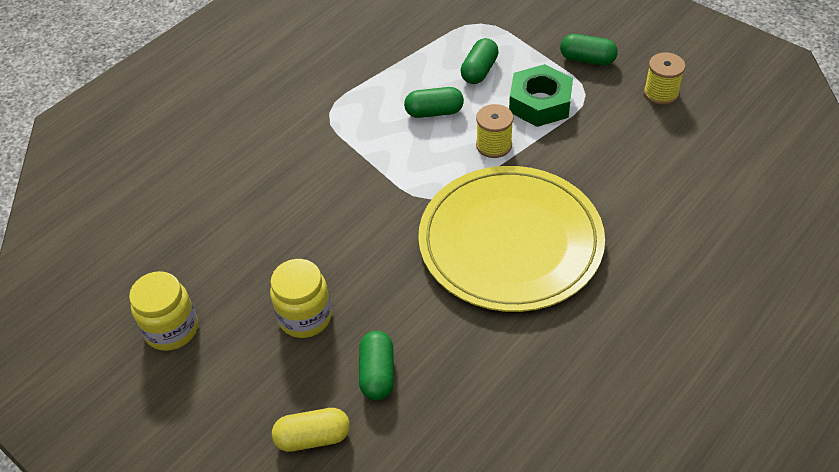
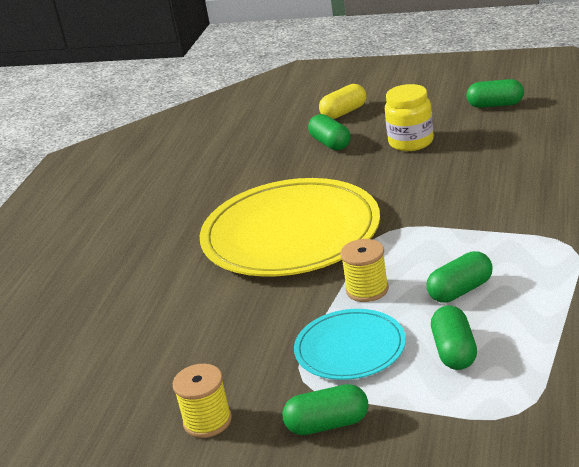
camera: 155 degrees right, 20 degrees down
(171, 329) = (495, 105): yellow jar -> green capsule
(540, 103) = (350, 348): green nut -> turquoise plate

